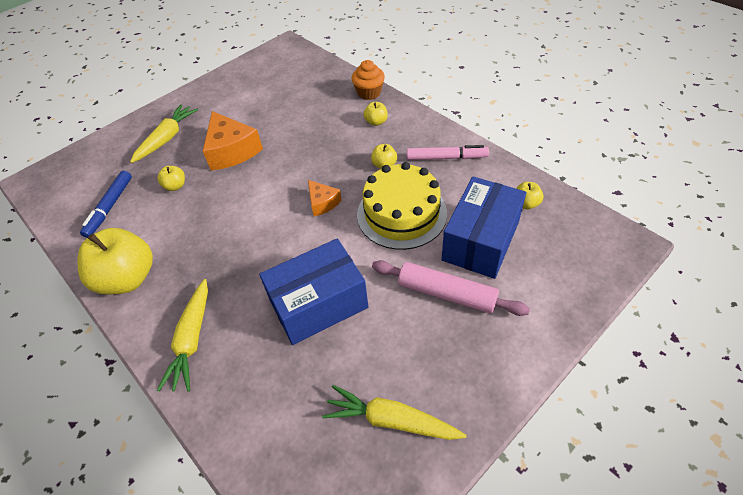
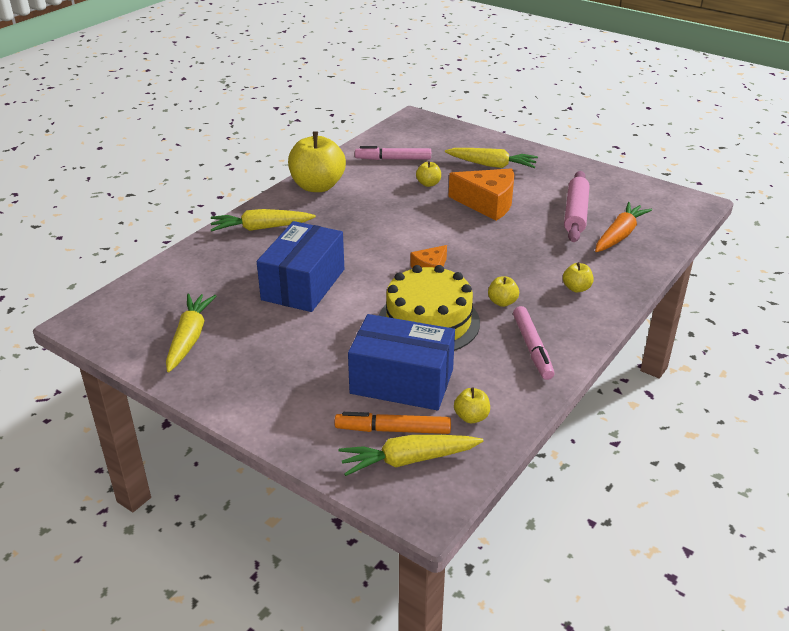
camera: 75 degrees right, 15 degrees down
(110, 207) = (393, 159): blue marker -> pink marker
(232, 151) = (487, 203): orange cheese -> orange cheese turned 120 degrees counterclockwise
(313, 88) = (619, 235): none -> orange carrot
(318, 304) = (303, 284): blue box -> blue box turned 60 degrees clockwise
(369, 93) = (631, 276): orange cupcake -> none
(447, 294) = (325, 361): pink rolling pin -> pink rolling pin (575, 213)
(541, 253) = (393, 430): none -> orange marker
(576, 247) = (408, 460): none -> yellow carrot

